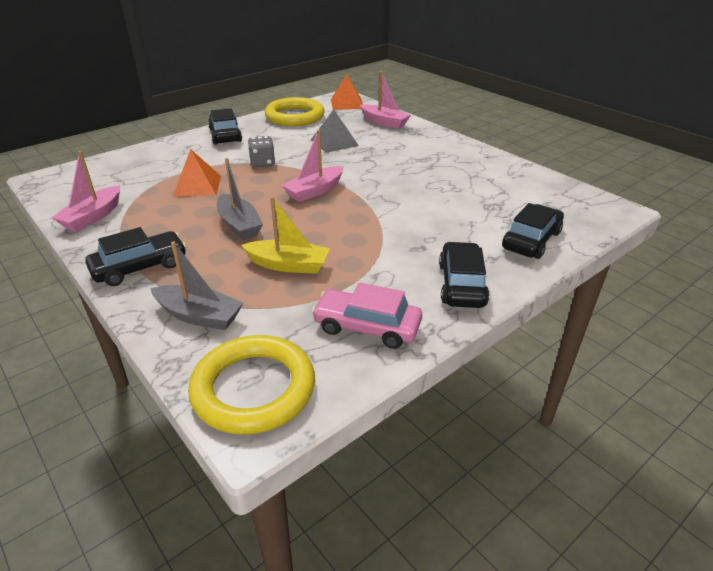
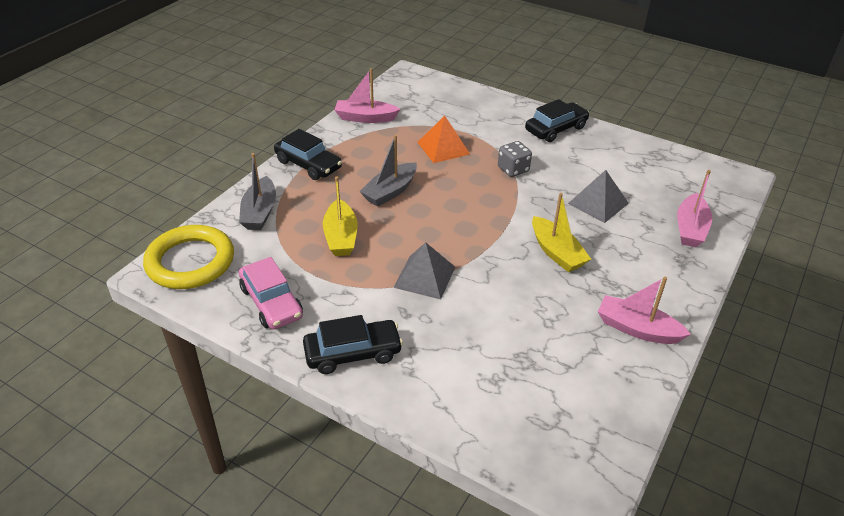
camera: 70 degrees right, 5 degrees up
(295, 116) = (643, 158): yellow ring -> none
(315, 191) = (476, 218): pink boat -> pink boat (637, 329)
(347, 103) = (720, 185): orange pyramid -> none
(367, 327) = (271, 302): pink car -> pink car turned 150 degrees clockwise
(377, 229) = (424, 277): none -> grey pyramid
(381, 169) = (556, 252): none -> yellow boat
(531, 240) = (462, 402): black car -> none

